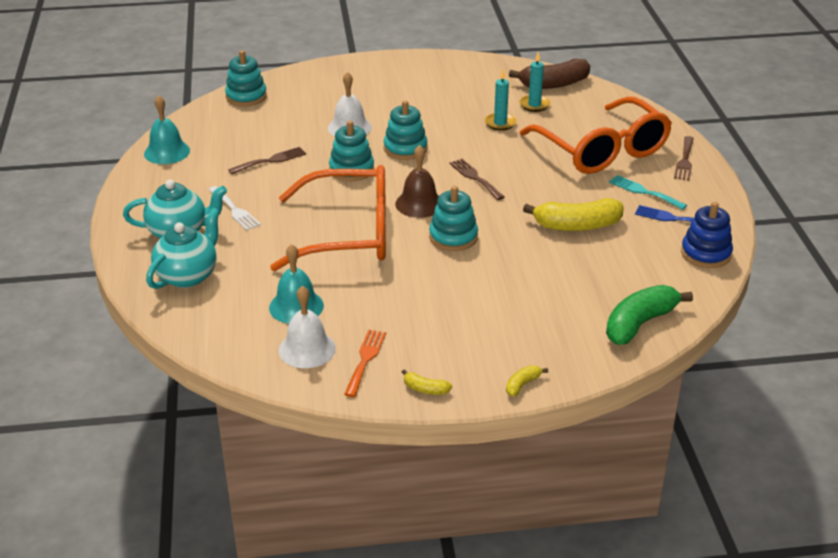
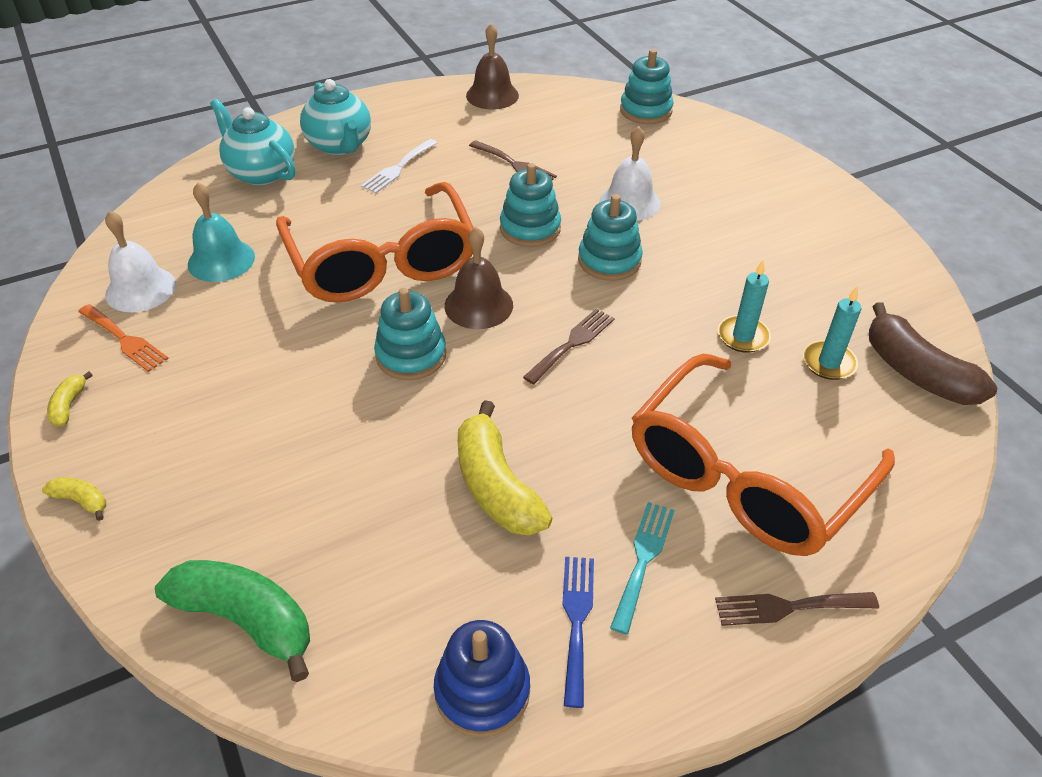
camera: 70 degrees right, 10 degrees up
(167, 152) = (492, 95): turquoise bell -> brown bell
(188, 276) = (261, 173): turquoise teapot -> turquoise teapot turned 150 degrees counterclockwise
(365, 359) = (125, 340): orange fork -> orange fork turned 45 degrees clockwise

